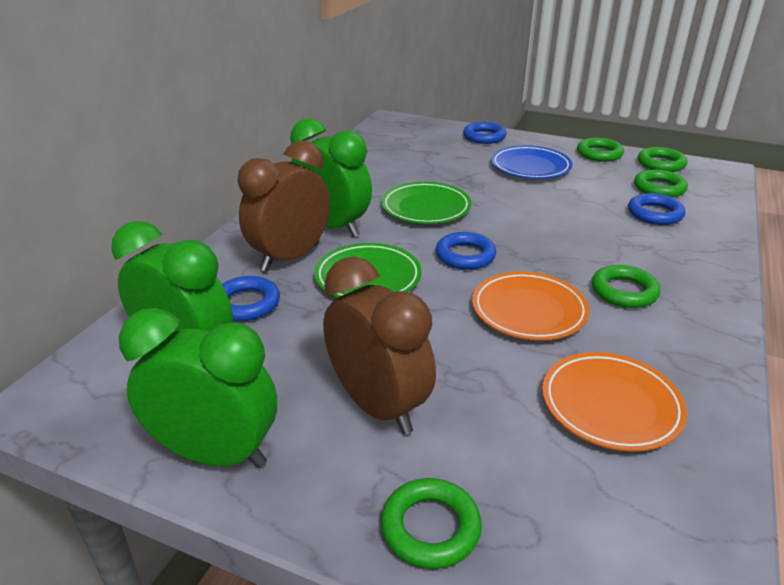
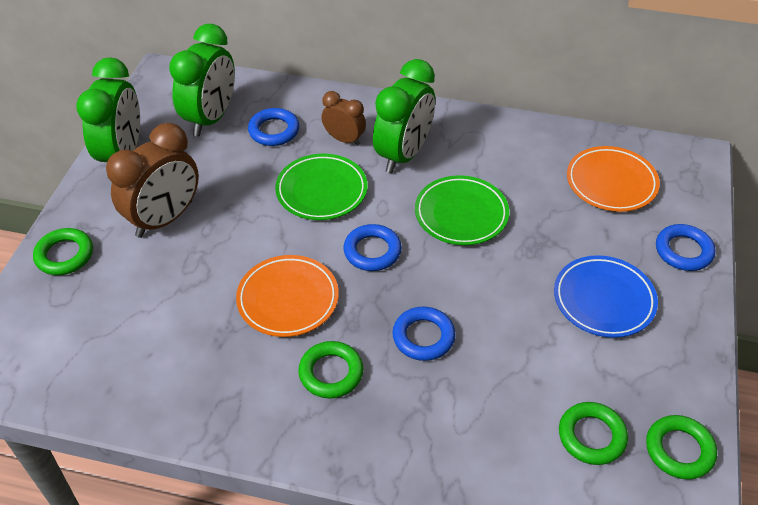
camera: 80 degrees right, 15 degrees up
(290, 257) = (344, 139): brown clock -> brown clock, size x0.56
(599, 154) = (683, 377): green ring -> none
(610, 405) = (169, 349): orange plate -> orange plate (611, 183)
(655, 214) = (512, 421): blue ring -> blue ring (423, 337)

